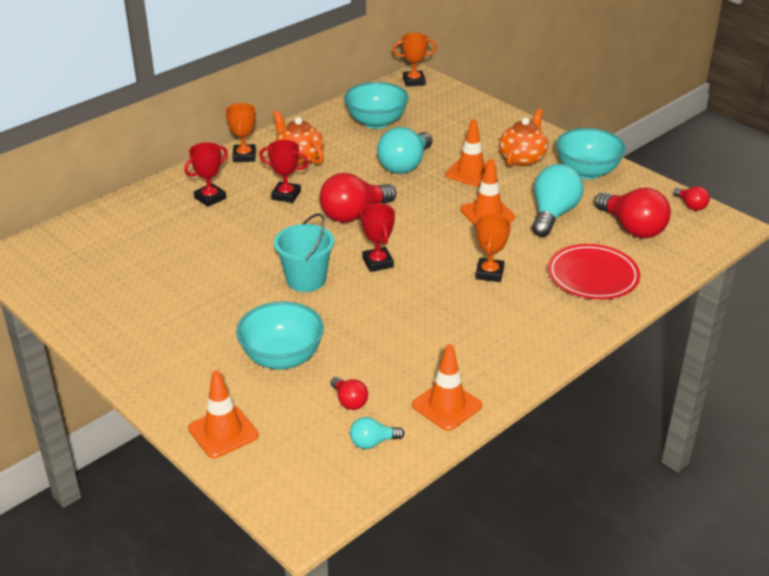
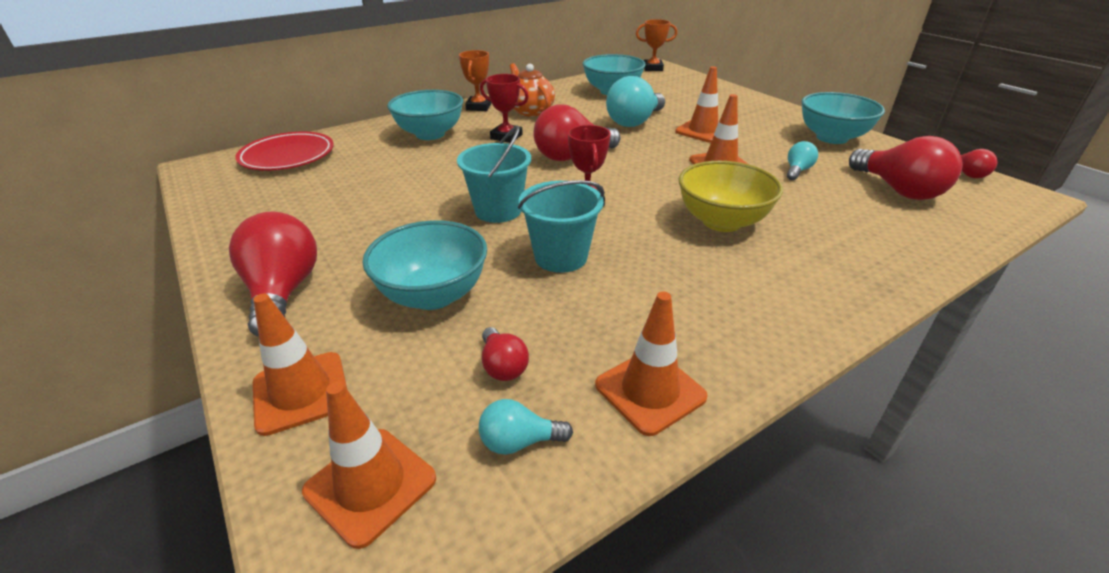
camera: 10 degrees right, 0 degrees up
(168, 368) = (283, 292): none -> red light bulb
(210, 198) = (430, 134): red trophy -> turquoise bowl
(294, 474) = (370, 485): none -> orange traffic cone
(368, 317) = (561, 257): none -> turquoise bucket
(489, 273) = (721, 221): orange trophy -> yellow bowl
(522, 158) = (758, 123): orange teapot -> none
(553, 214) = (797, 171): turquoise light bulb -> turquoise light bulb, size x0.50
(593, 276) = (858, 236): red plate -> red plate (287, 156)

